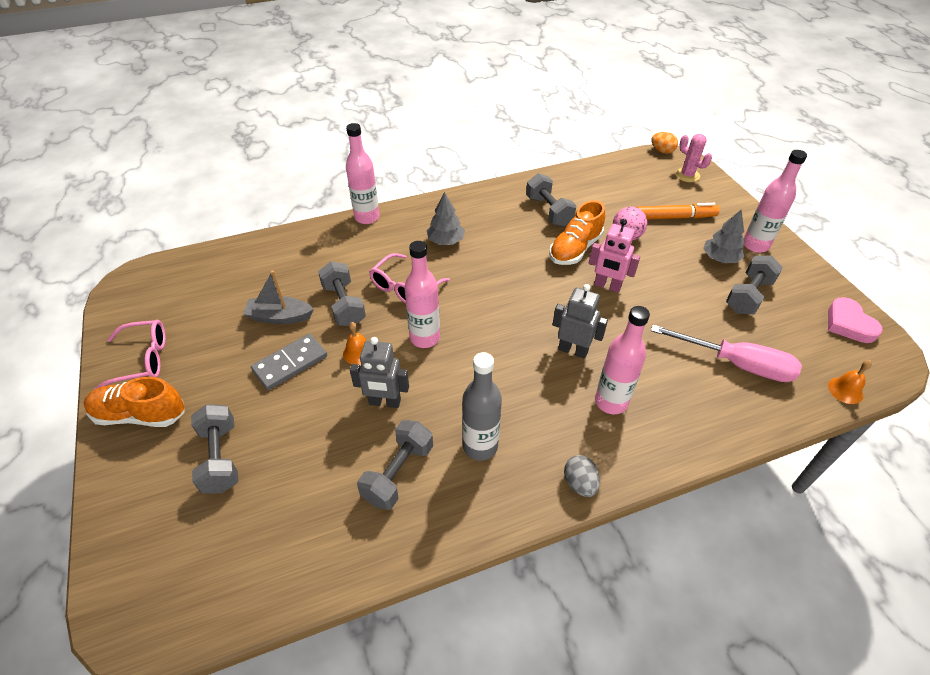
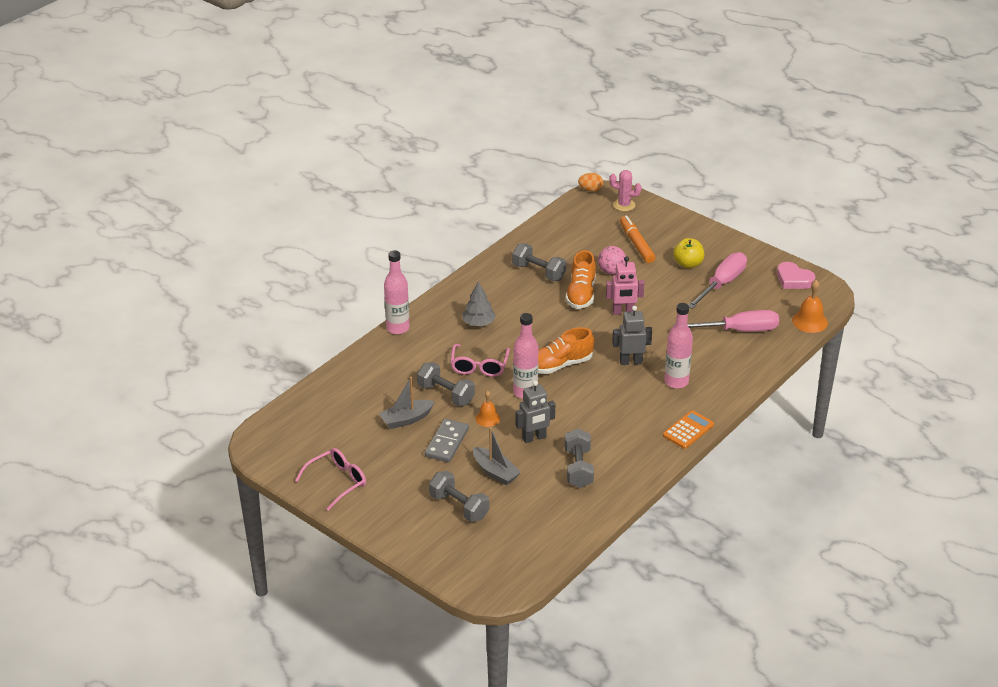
camera: 30 degrees left, 10 degrees down
(140, 415) = (376, 509): orange shoe -> orange shoe (560, 365)
(302, 428) = (495, 472): none -> grey boat
(480, 446) = (615, 436): grey bottle -> none
(579, 483) = (688, 430): grey egg -> orange calculator
(674, 217) = (636, 244): orange marker -> orange marker turned 75 degrees counterclockwise
(720, 258) = (688, 264): grey tree -> yellow apple
(748, 296) = (722, 284): grey dumbbell -> pink screwdriver
(755, 245) = (706, 245): pink bottle -> none
(845, 390) = (810, 321): orange bell -> orange bell, size x1.53

